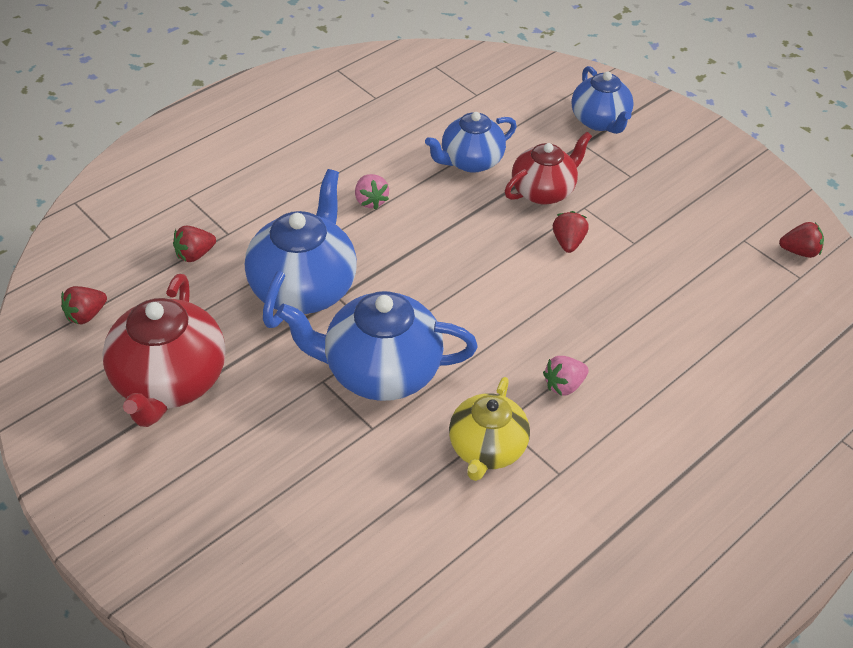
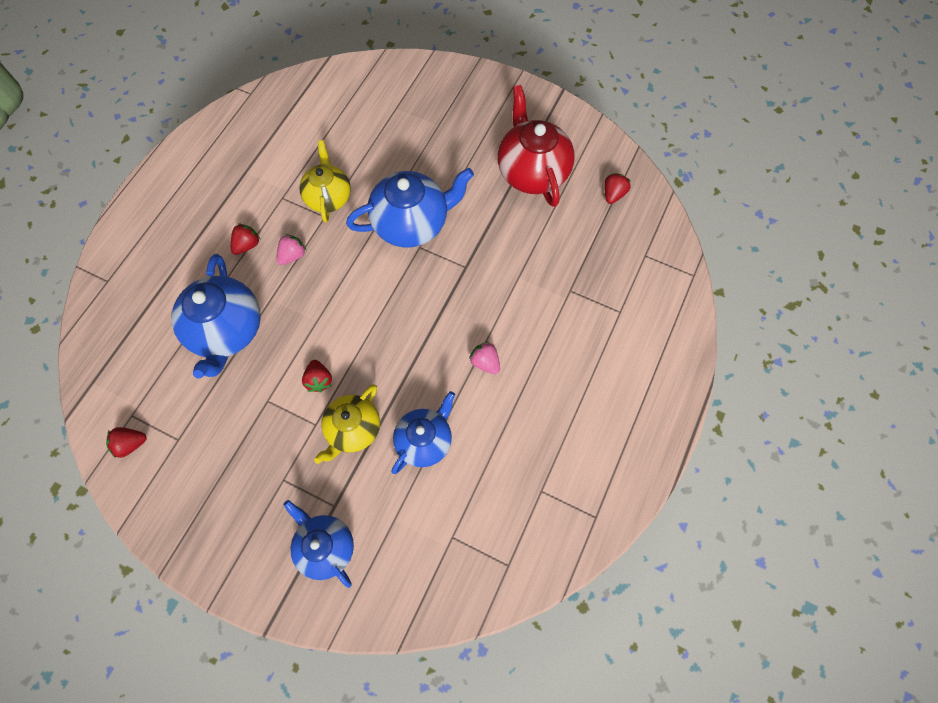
camera: 160 degrees right, 20 degrees up
(195, 254) = (580, 264): red strawberry -> red strawberry (247, 245)
(304, 287) = (491, 266): blue teapot -> blue teapot (227, 330)
(543, 191) = (353, 429): red teapot -> yellow teapot

